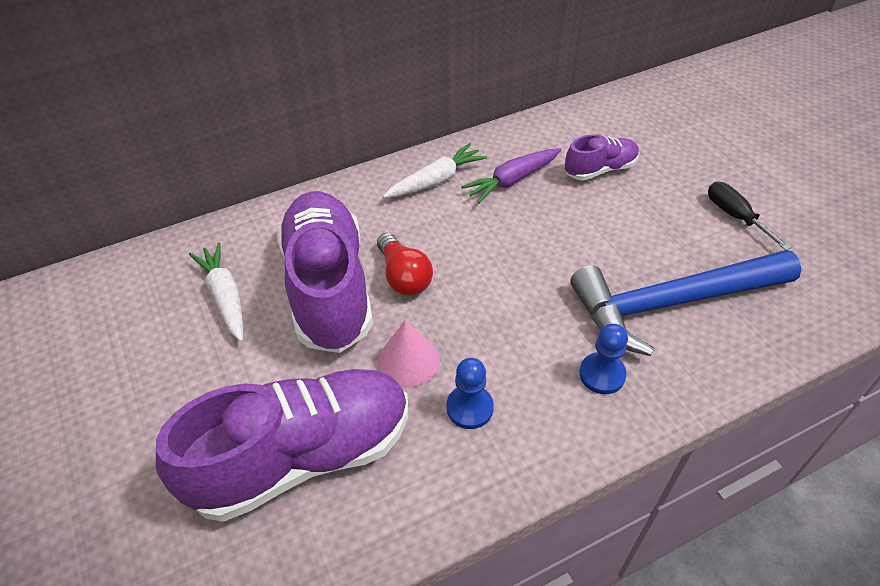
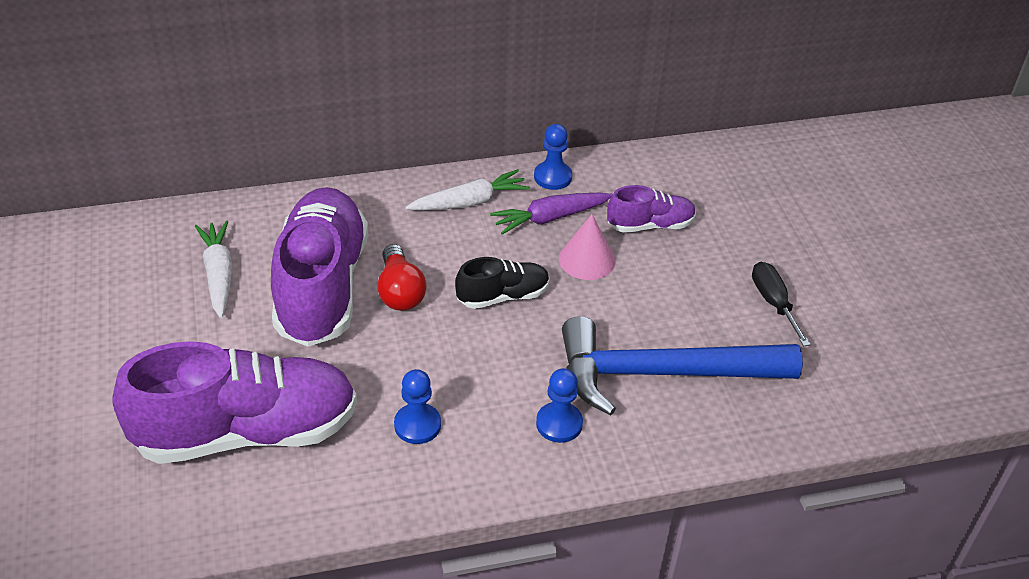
camera: 10 degrees right, 5 degrees down
(408, 360) = (375, 371): pink cone -> pink cone (587, 259)
(499, 144) = (552, 177): none -> blue pawn
(499, 260) = (503, 296): none -> black shoe

